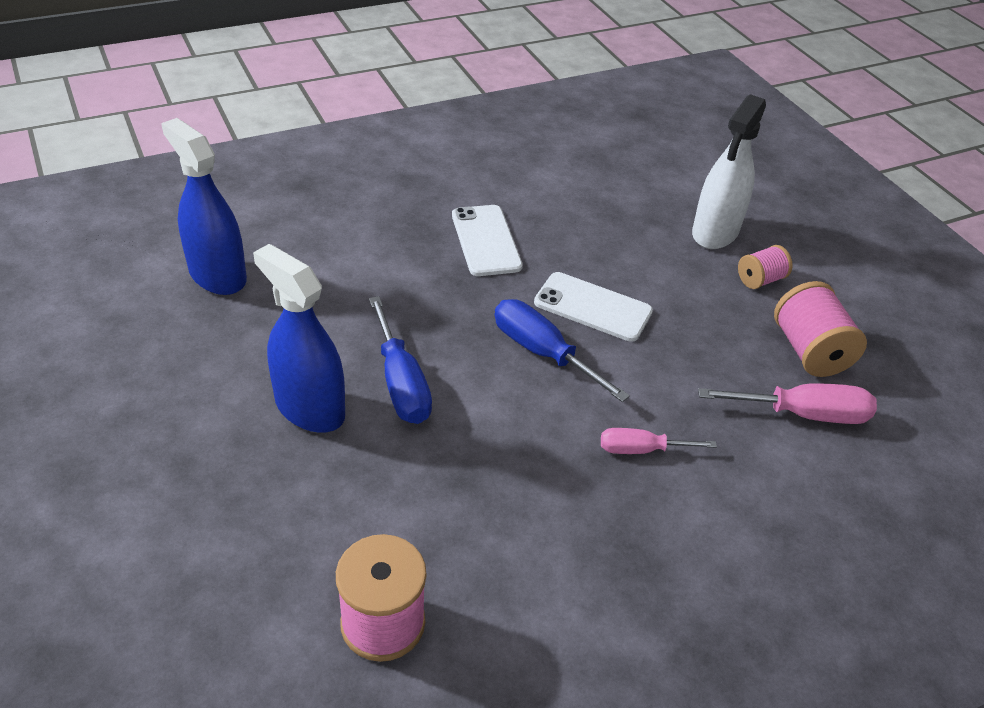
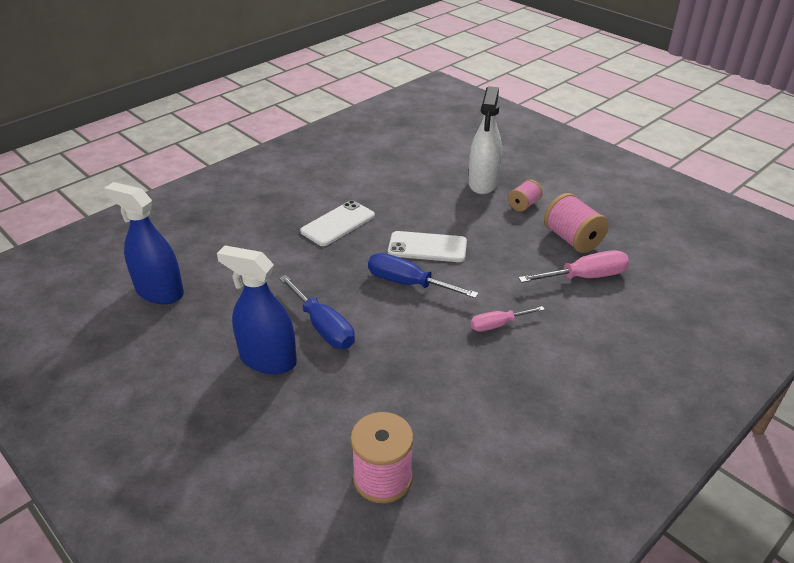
camera: 15 degrees left, 5 degrees down
(486, 240) = (338, 223): white phone -> white phone turned 75 degrees clockwise

